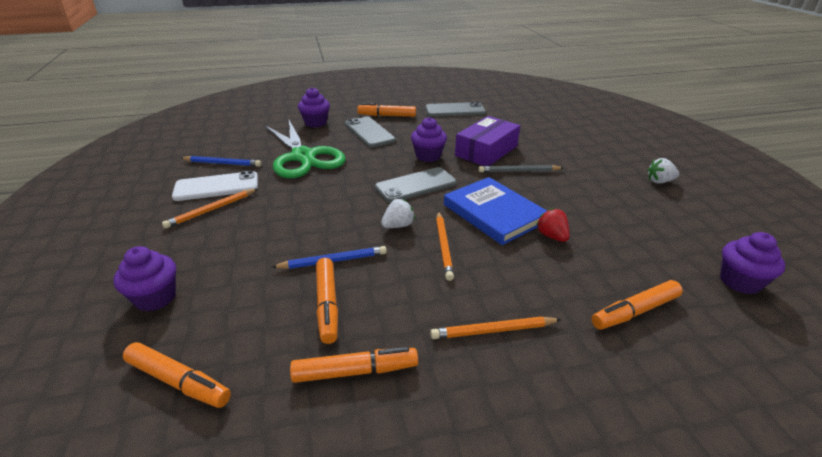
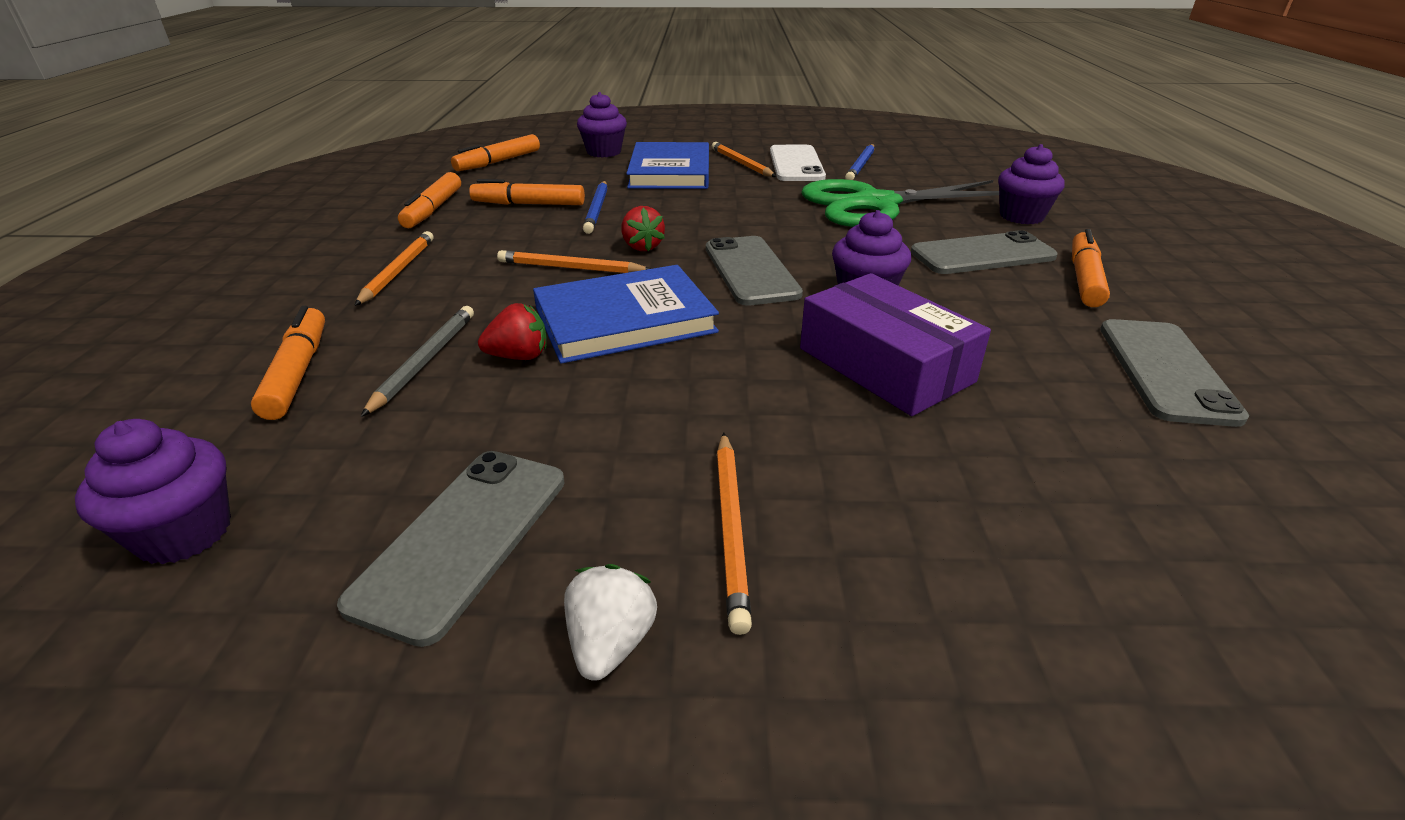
camera: 105 degrees right, 0 degrees up
(231, 242) = (670, 171): none -> blue book
(398, 225) = (642, 247): white strawberry -> red strawberry
(518, 171) = (769, 383): grey pencil -> grey pencil (425, 361)
(601, 170) = (731, 528): none -> orange pencil
(660, 215) = (463, 539): none -> grey phone

